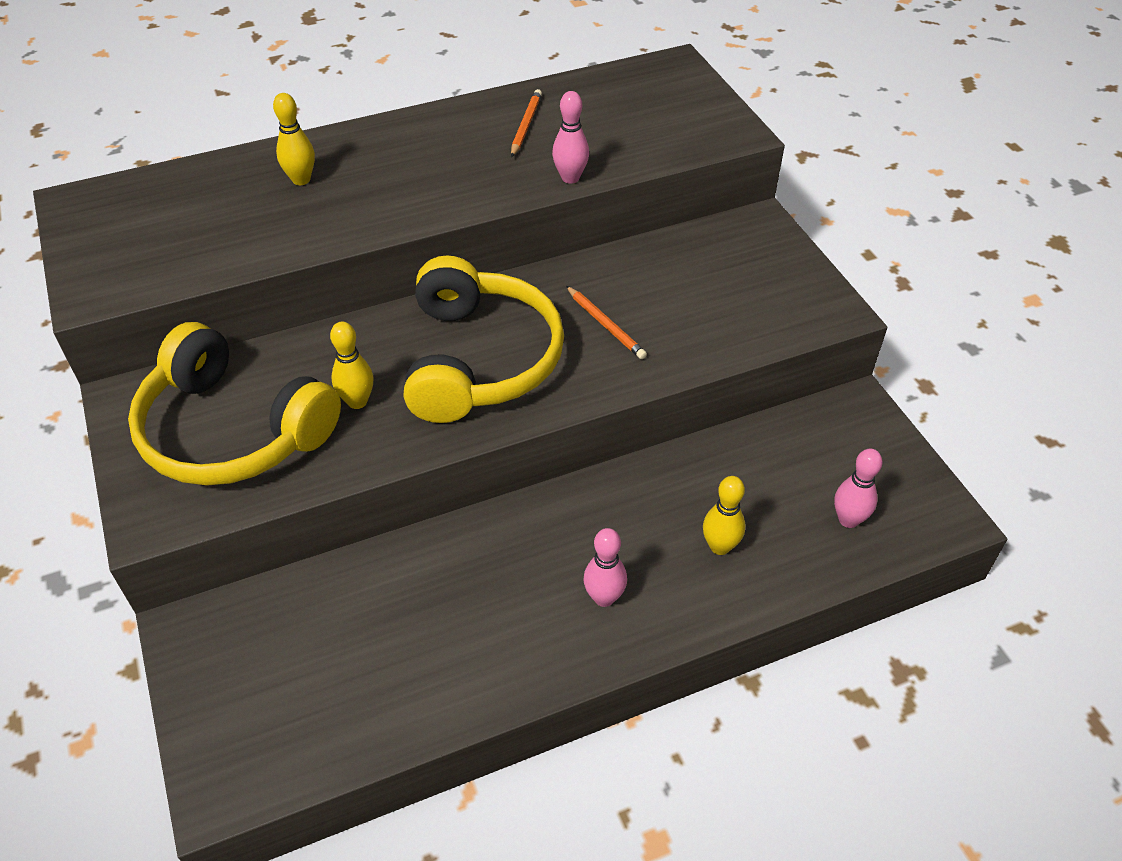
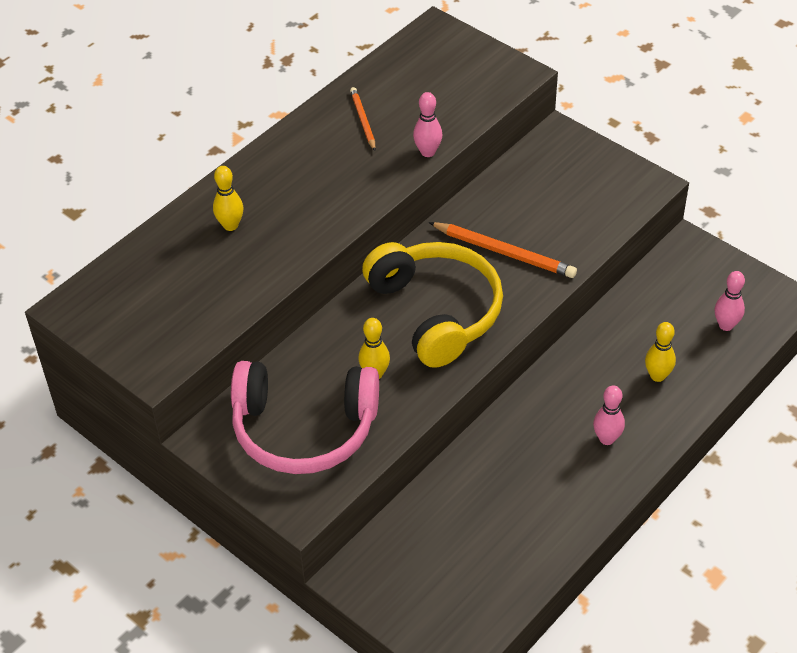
camera: 25 degrees left, 0 degrees up
(233, 430) = (304, 429): yellow headphones -> pink headphones
(605, 325) = (504, 252): orange pencil -> orange pencil, size x1.64

